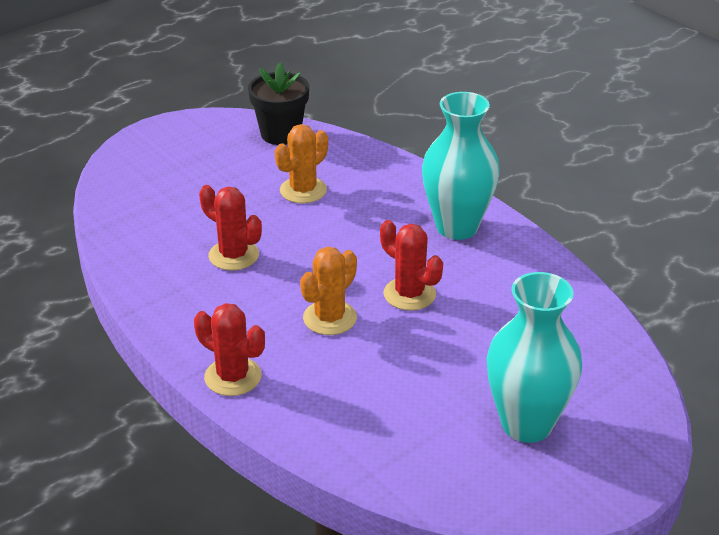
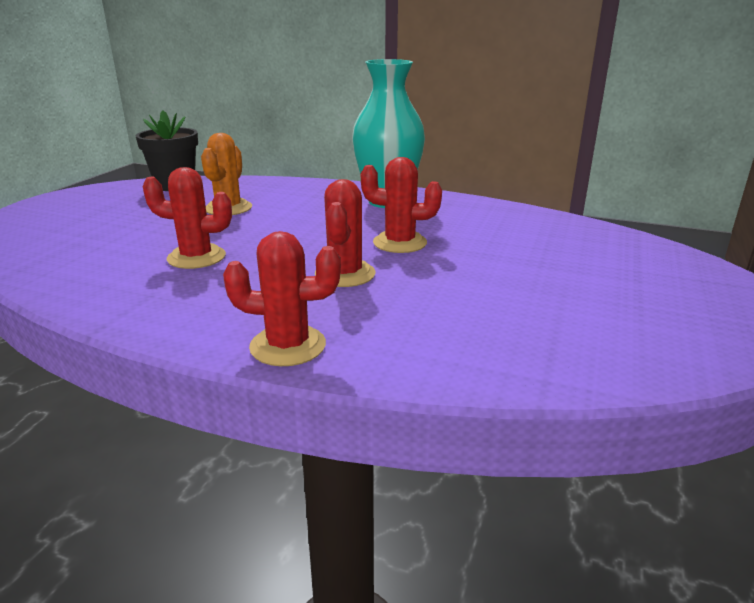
camera: 30 degrees left, 10 degrees down
(330, 318) = (345, 274): orange cactus -> red cactus
(526, 424) = (620, 294): turquoise vase -> none

